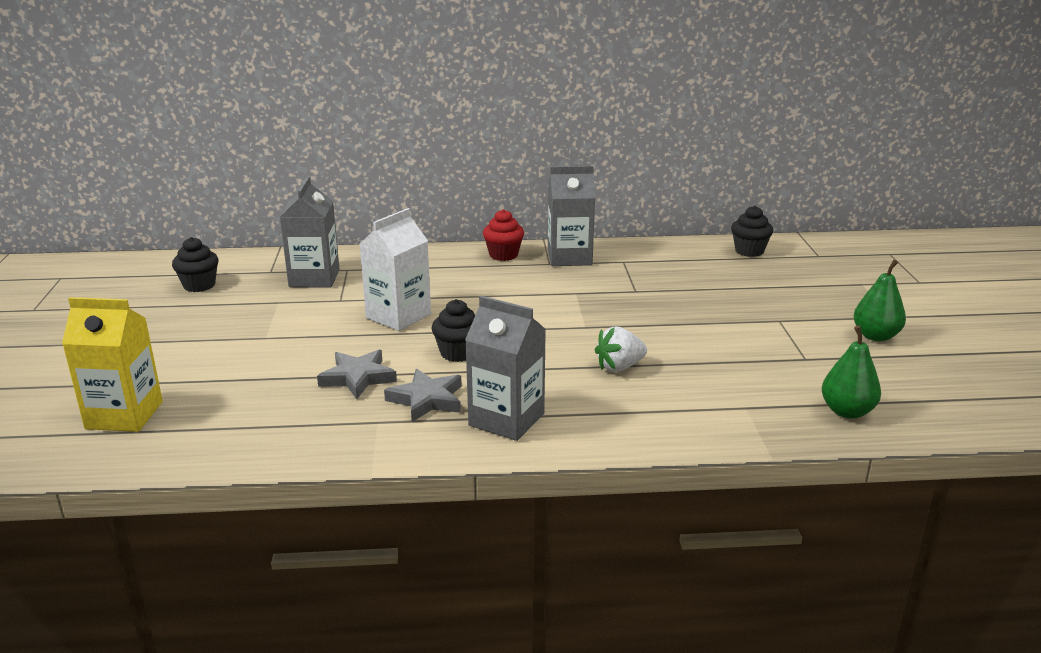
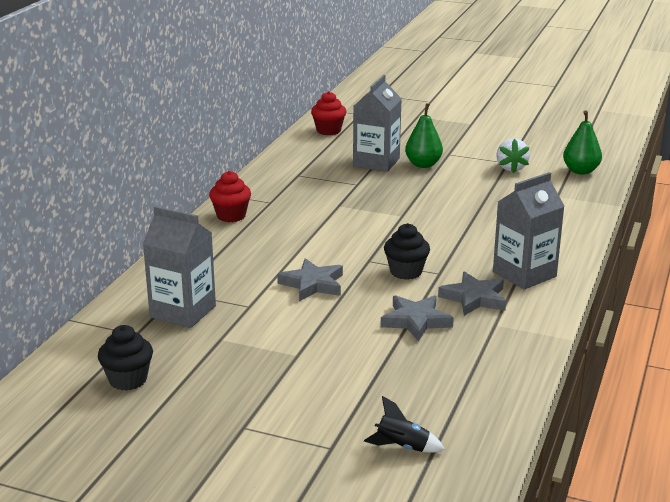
camera: 65 degrees left, 0 degrees up
(124, 415) = (402, 447): yellow carton -> black rocket
(398, 316) = (313, 284): white carton -> grey star
(569, 257) = (267, 192): grey carton -> grey carton (376, 162)
(619, 367) = (476, 219): white strawberry -> white strawberry (511, 168)
(749, 251) = (328, 130): black cupcake -> red cupcake
(875, 336) = (494, 135): green pear -> green pear (423, 164)

